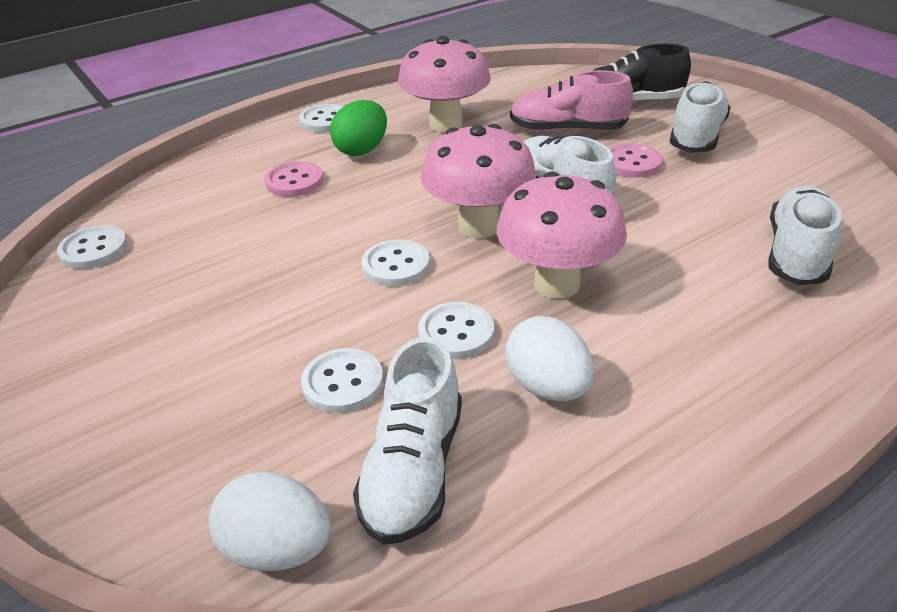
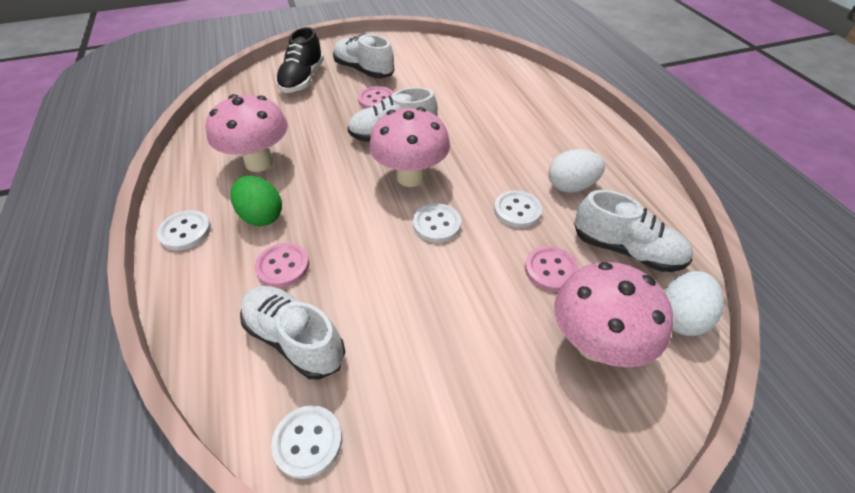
camera: 75 degrees left, 10 degrees up
(343, 383) = (551, 270): white button -> pink button
(557, 284) = (486, 161): pink mushroom -> pink mushroom (594, 344)
(567, 130) = (317, 111): pink shoe -> none
(796, 254) = (492, 80): white shoe -> white shoe (295, 339)

